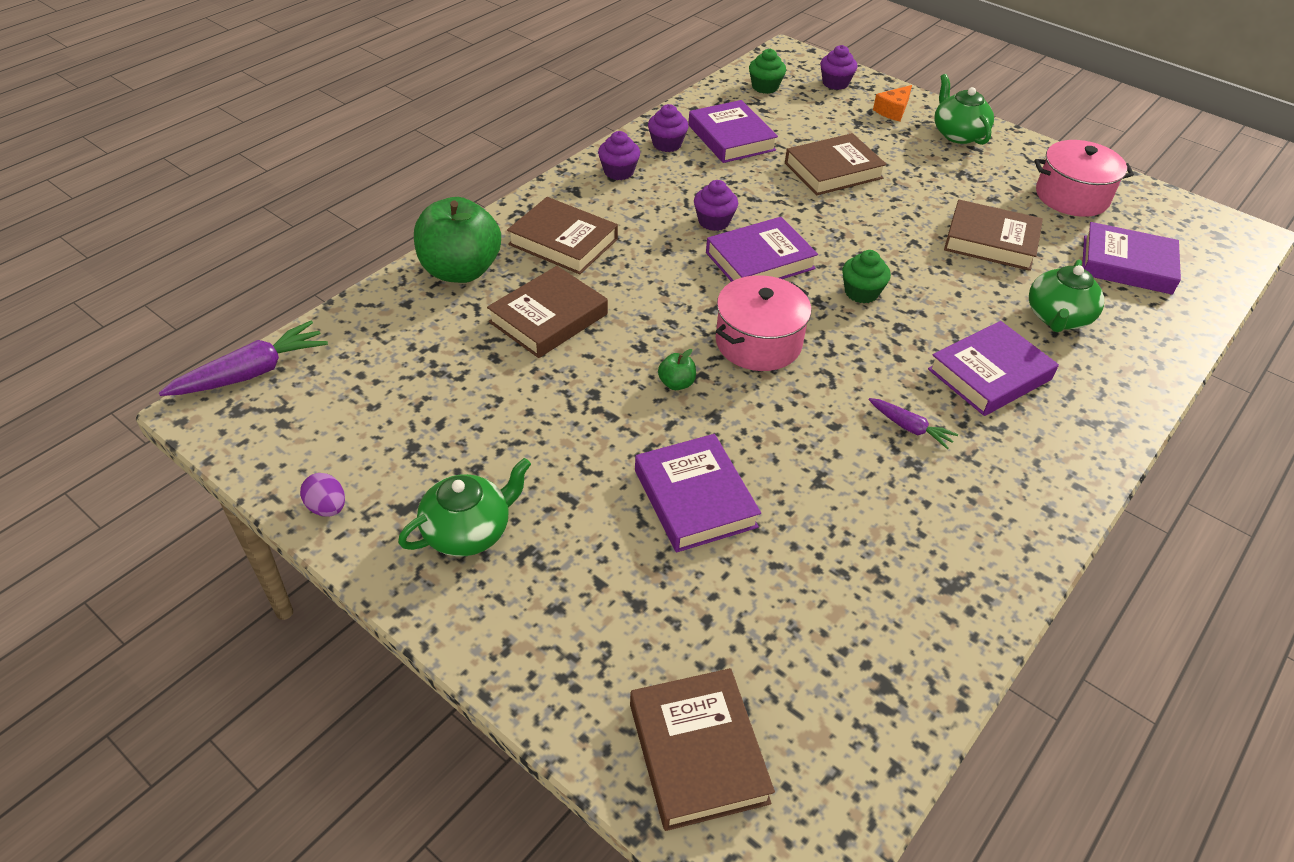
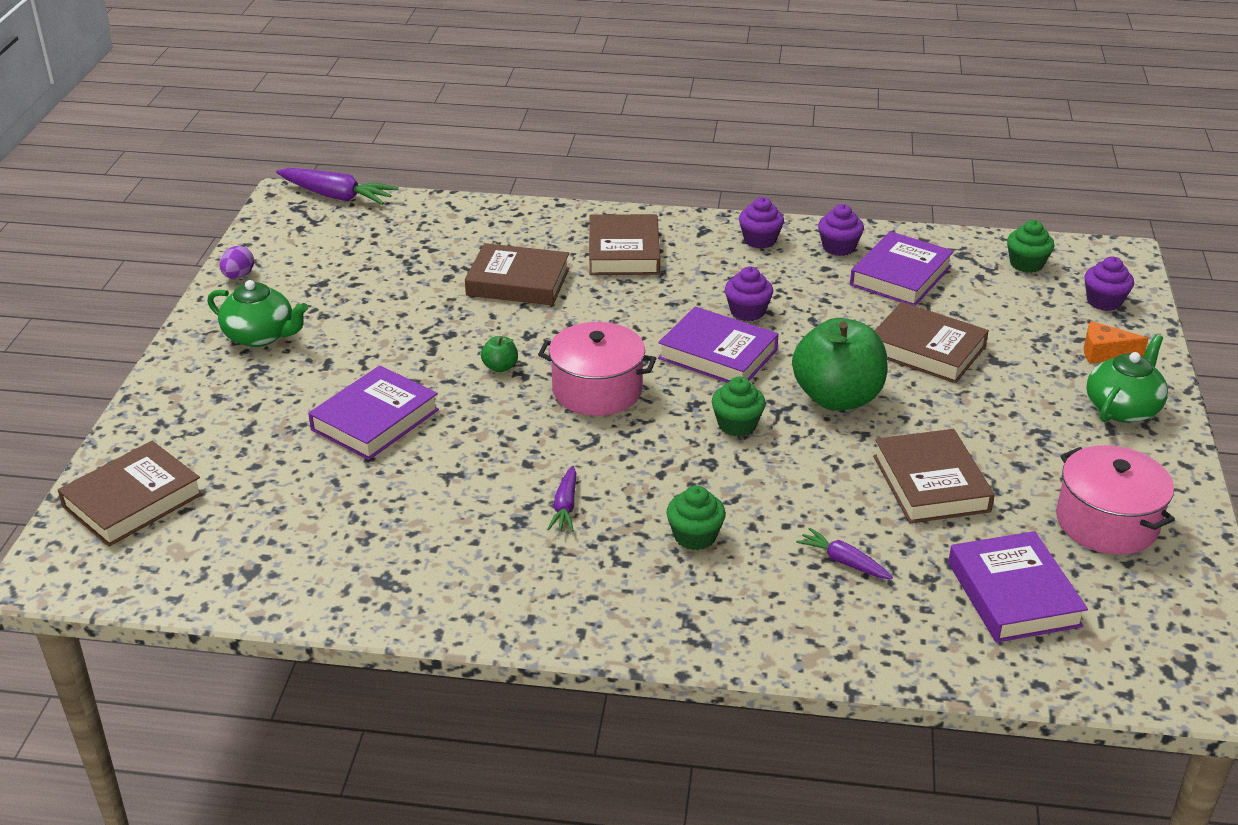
camera: 60 degrees right, 10 degrees down
(460, 271) = (533, 224): green apple -> green apple (837, 398)
(989, 374) = (695, 536): purple book -> green cupcake
(1057, 318) = (843, 562): green teapot -> purple carrot

